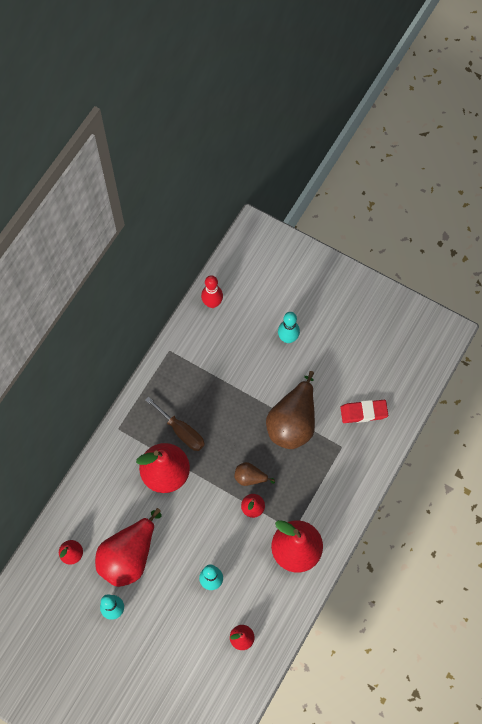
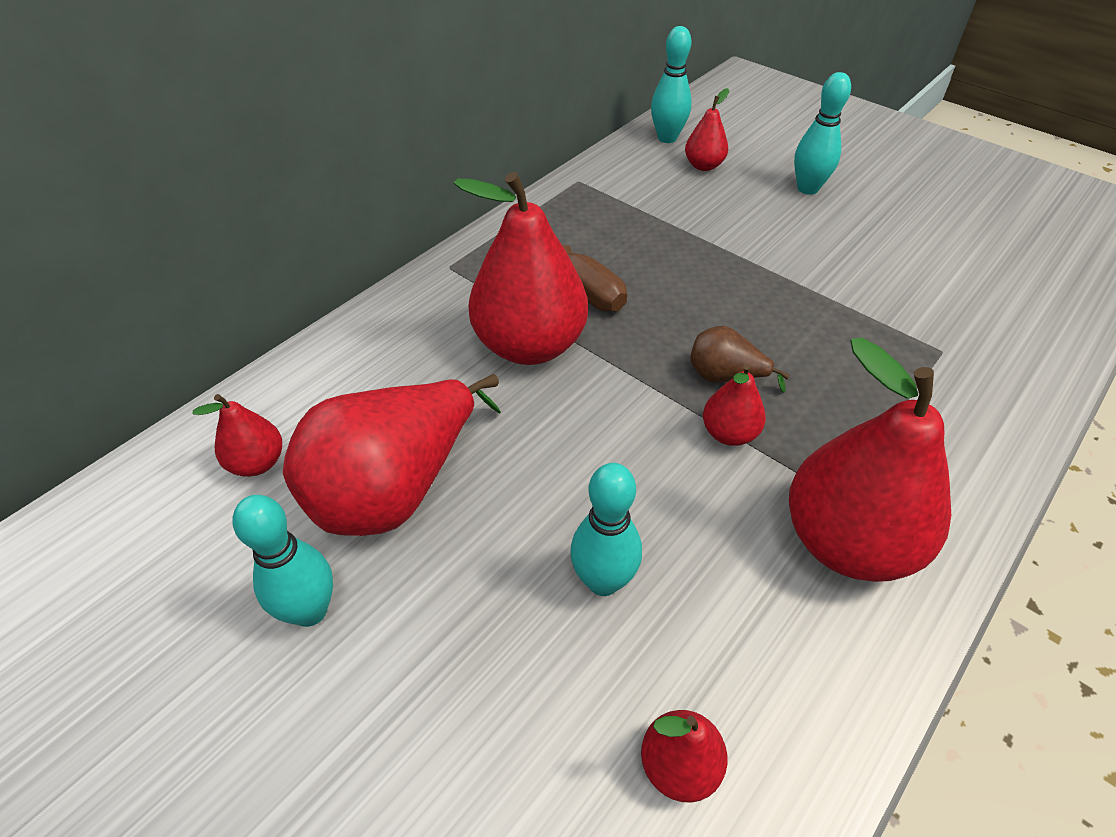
camera: 10 degrees right, 20 degrees down
(212, 303) = (667, 138): red bowling pin -> turquoise bowling pin
(233, 326) = (703, 166): none -> red pear
(293, 422) = (824, 299): brown pear -> none
(363, 412) = (983, 302): red eraser -> none

